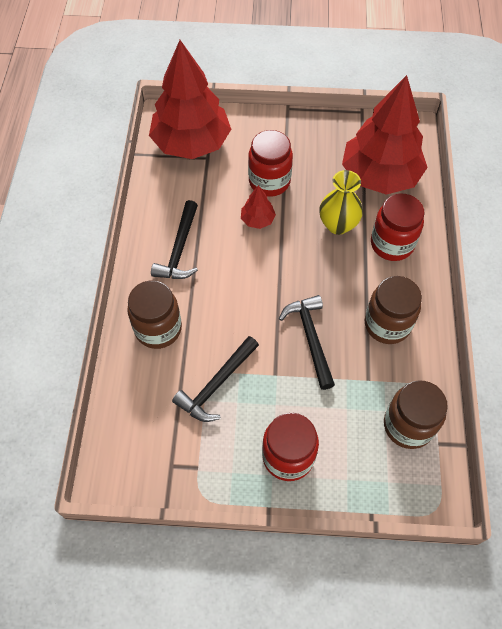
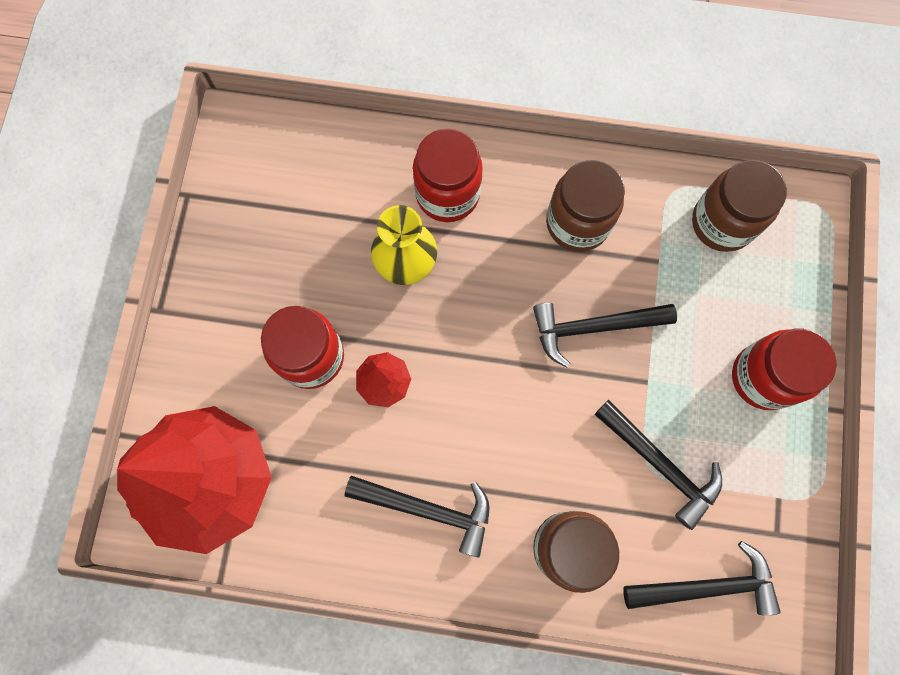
camera: 85 degrees left, 15 degrees up
(134, 417) = (707, 586): none -> black hammer
(380, 176) = (322, 189): red tree -> none

